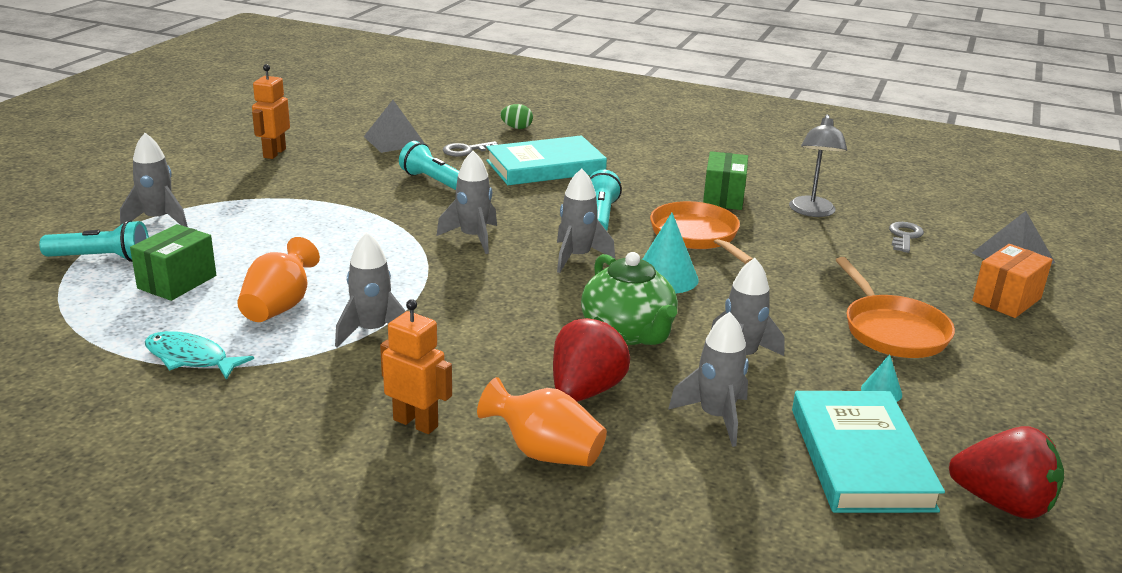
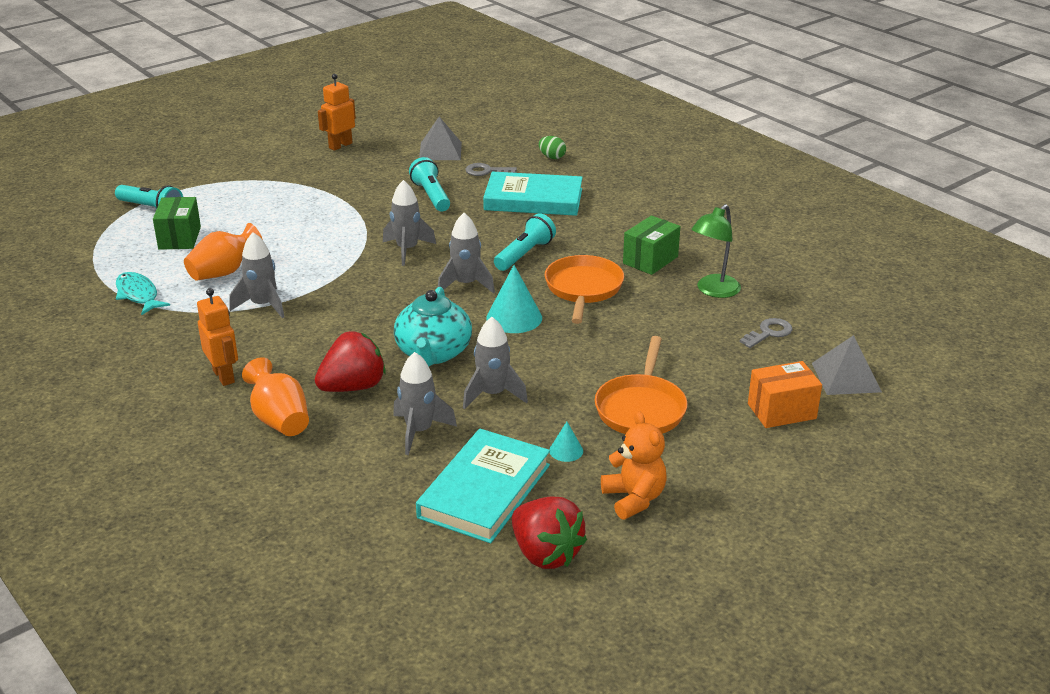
camera: 30 degrees right, 5 degrees up
(158, 220) = (211, 187): grey rocket -> none
(177, 282) = (180, 238): green box -> green box turned 60 degrees counterclockwise
(628, 332) = (433, 353): green teapot -> turquoise teapot
(812, 212) = (713, 291): grey lamp -> green lamp
(1001, 418) = (634, 498): none -> orange teddy bear

